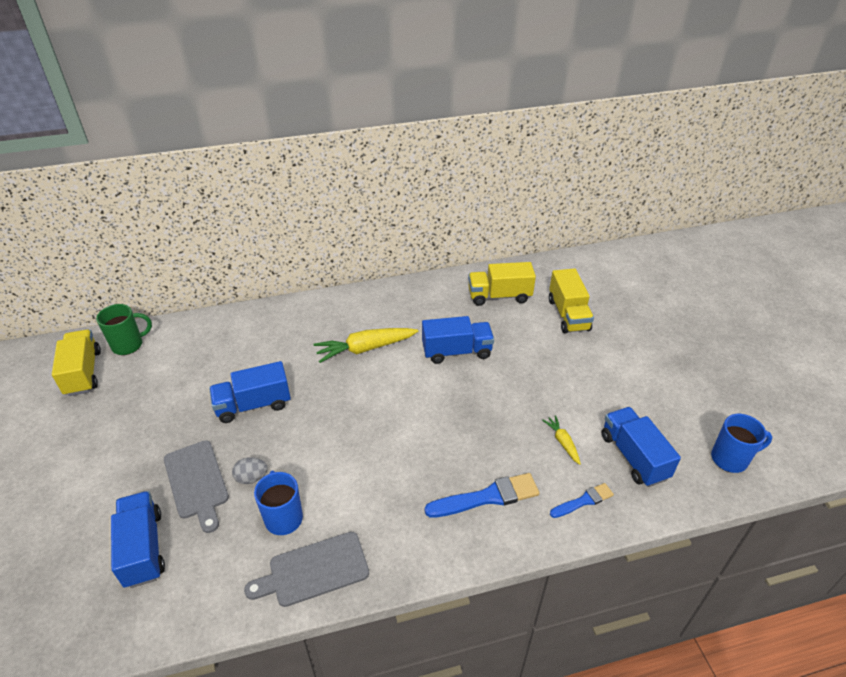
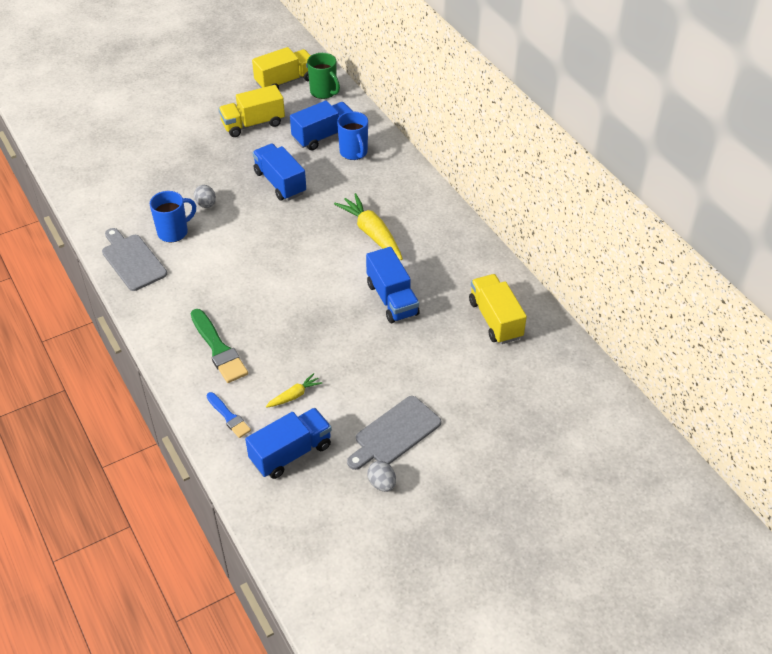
camera: 75 degrees right, 5 degrees up
(143, 548) = (135, 171): blue truck -> blue truck (323, 136)
(197, 482) = (196, 177): grey cutting board -> grey cutting board (395, 433)
(487, 497) = (218, 349): blue brush -> green brush
(568, 314) = (488, 384): yellow truck -> yellow truck (253, 124)
(670, 398) = (382, 483): none -> grey egg
(730, 459) = (309, 537): blue mug -> blue mug (354, 152)

